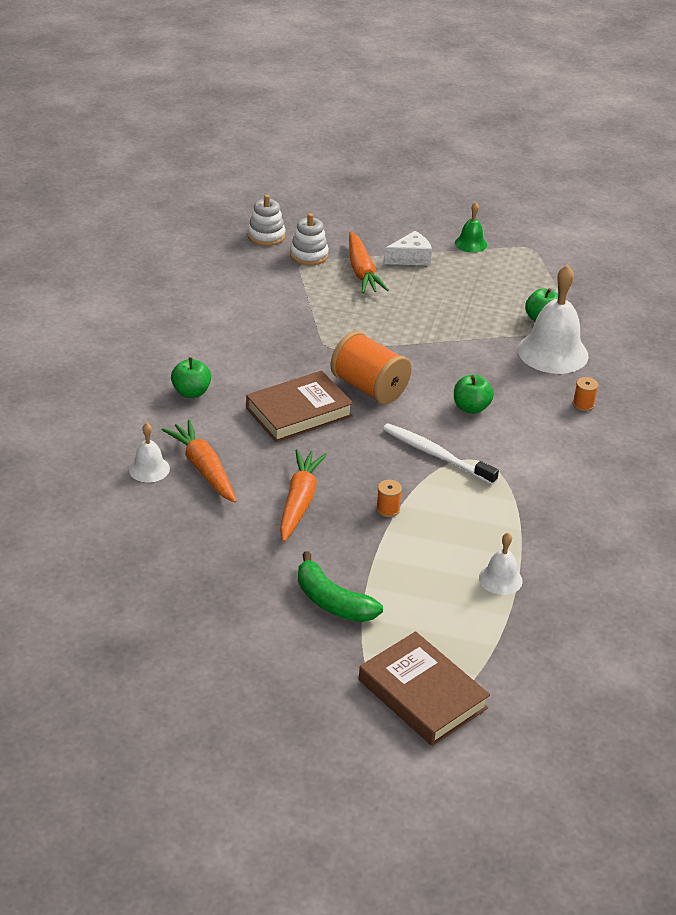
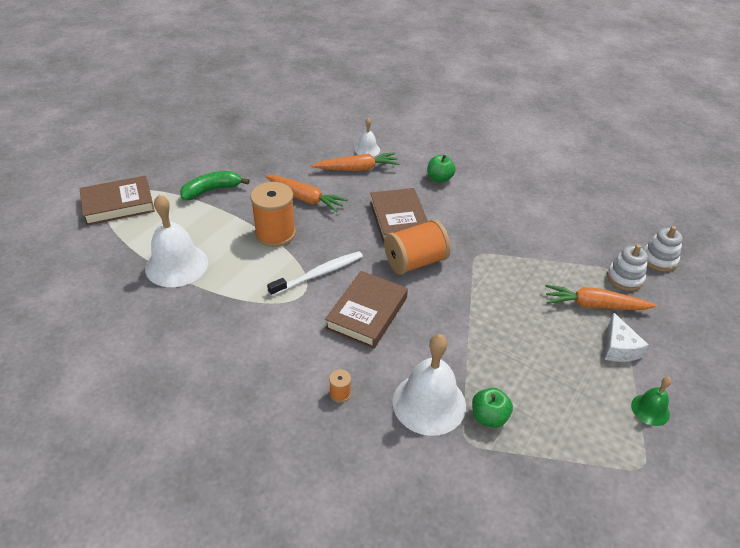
camera: 110 degrees right, 5 degrees up
(388, 509) = (275, 233): orange spool -> orange spool, size x2.38
(471, 408) = (367, 313): green apple -> brown book
(500, 579) = (176, 265): white bell -> white bell, size x1.96

